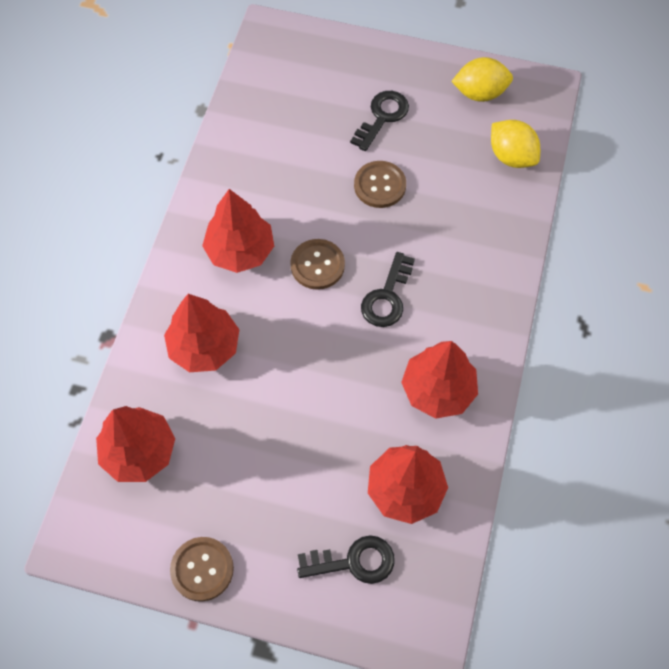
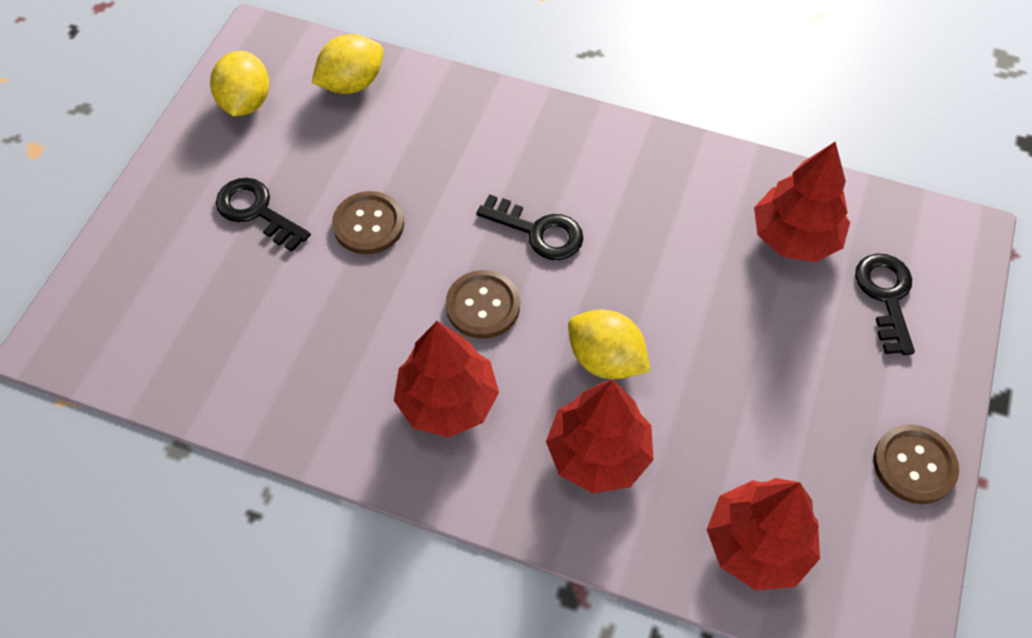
camera: 85 degrees left, 5 degrees down
(279, 348) = (605, 360): none -> yellow lemon
(438, 390) = (668, 192): red tree -> none

